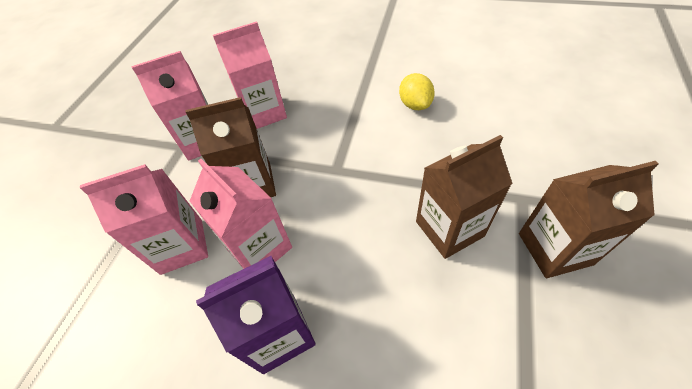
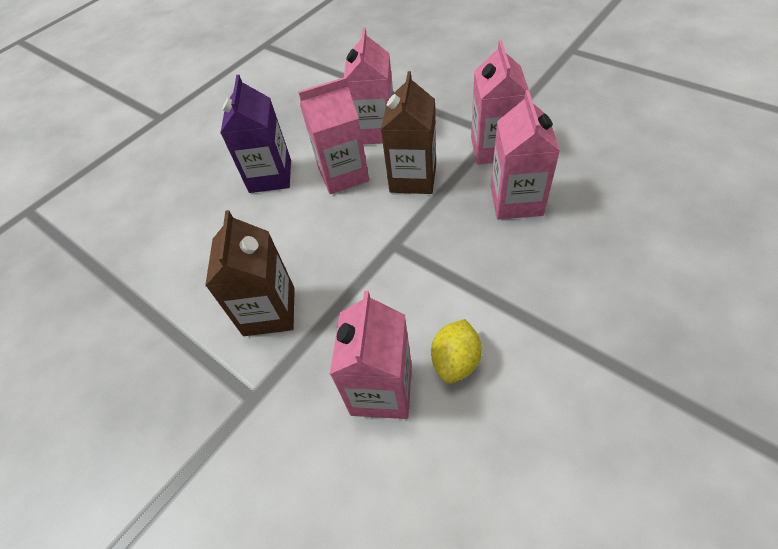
camera: 115 degrees right, 0 degrees up
(415, 104) = (455, 361): yellow lemon -> yellow lemon turned 75 degrees counterclockwise
(459, 130) = (381, 389): none -> pink carton
(554, 248) = (191, 389): brown carton -> none

